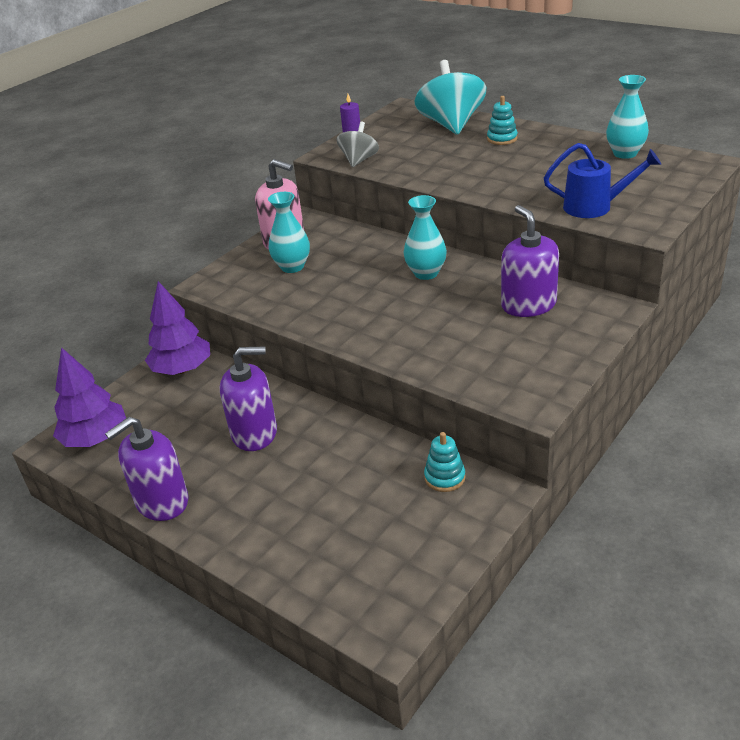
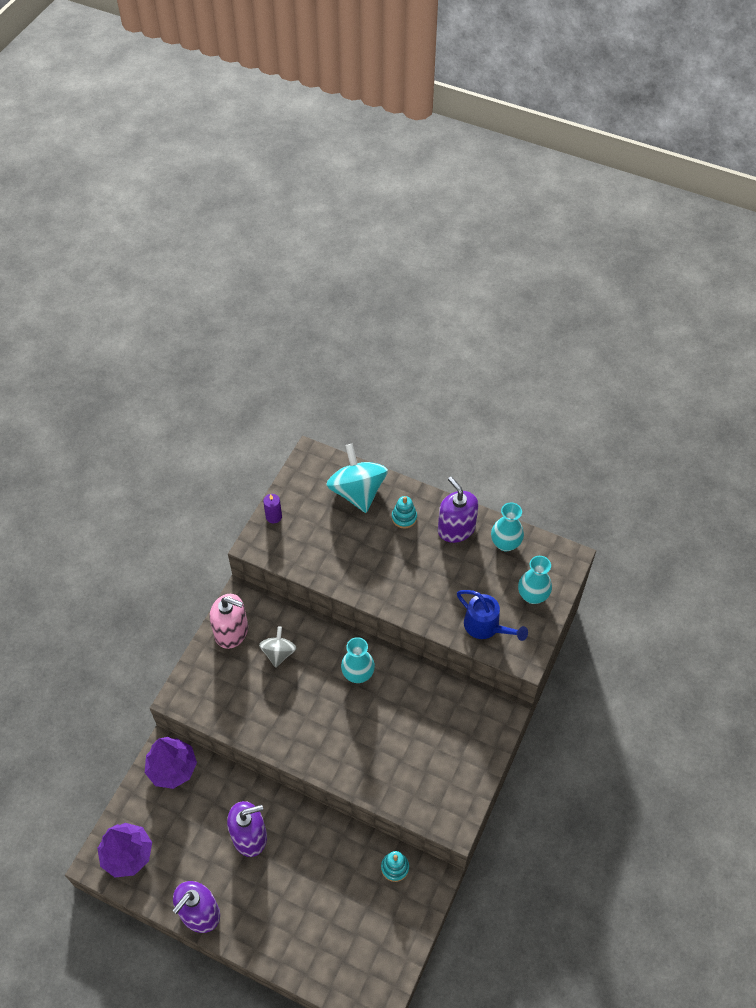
camera: 15 degrees left, 20 degrees up
(292, 267) = (247, 670): turquoise vase -> turquoise vase (532, 595)
(359, 160) = (287, 555): grey spinning top -> grey spinning top (278, 653)
(528, 305) = (440, 711): purple soap dispenser -> purple soap dispenser (456, 528)
(595, 207) = (486, 627): blue watering can -> blue watering can turned 45 degrees clockwise

